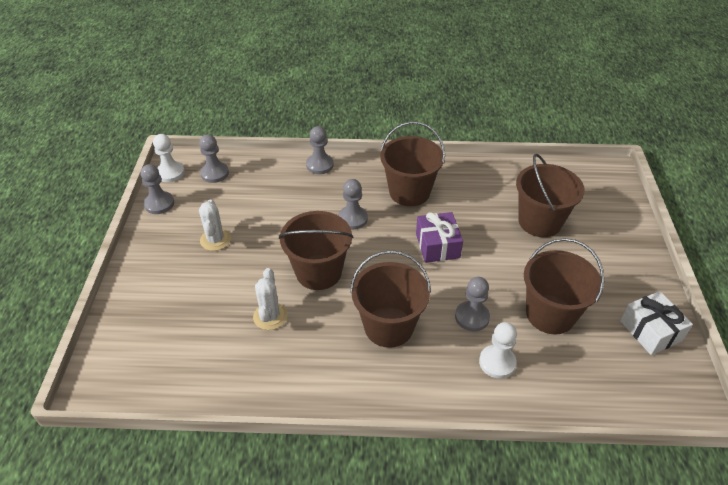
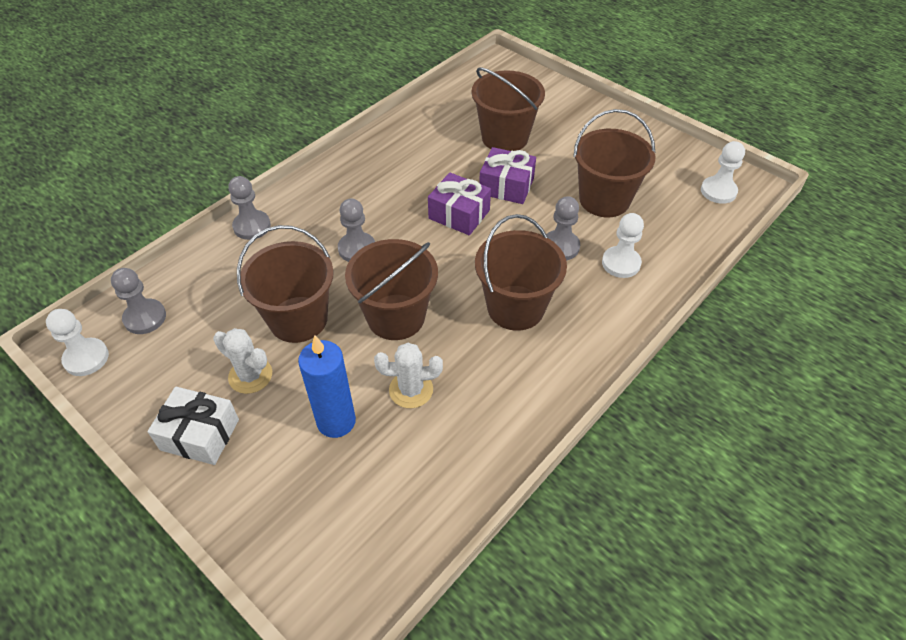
camera: 50 degrees left, 5 degrees up
(159, 204) = (125, 397): grey pawn -> none
(217, 297) = (336, 421): none -> blue candle
(270, 316) = (411, 390): white cactus -> white cactus turned 45 degrees counterclockwise
(409, 192) = (372, 189): brown bucket -> brown bucket (298, 319)
(493, 252) = (506, 186): none -> purple gift
(650, 331) = (671, 160): white gift -> white gift (200, 435)
(656, 383) = (718, 191): none -> white pawn

